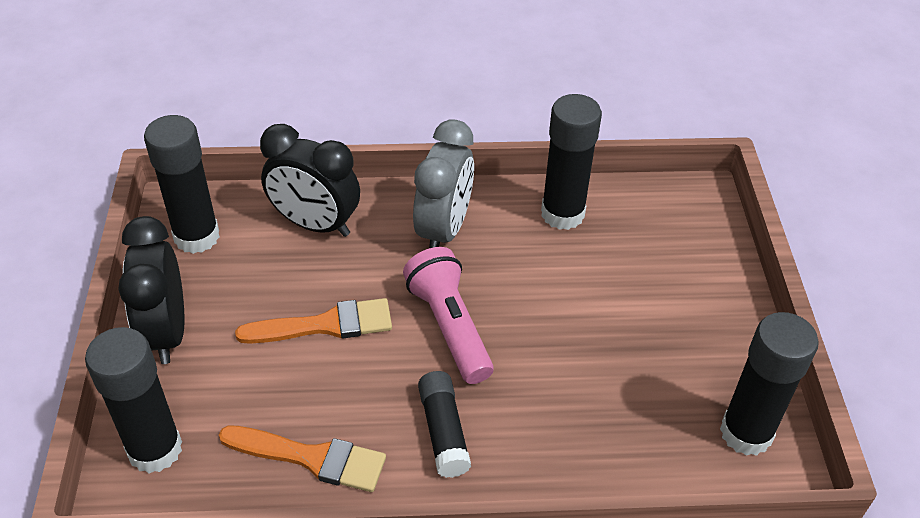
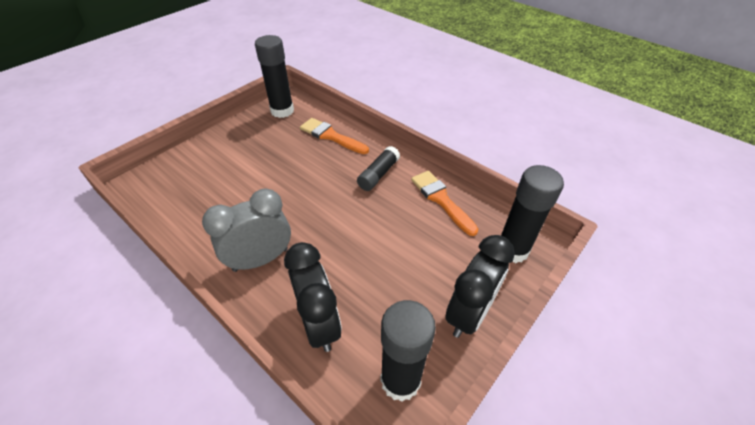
camera: 135 degrees left, 0 degrees up
(324, 325) = (380, 252): orange brush -> orange brush (331, 136)
(449, 326) = (325, 209): pink flashlight -> none
(562, 214) = (199, 222): black glue stick -> none

